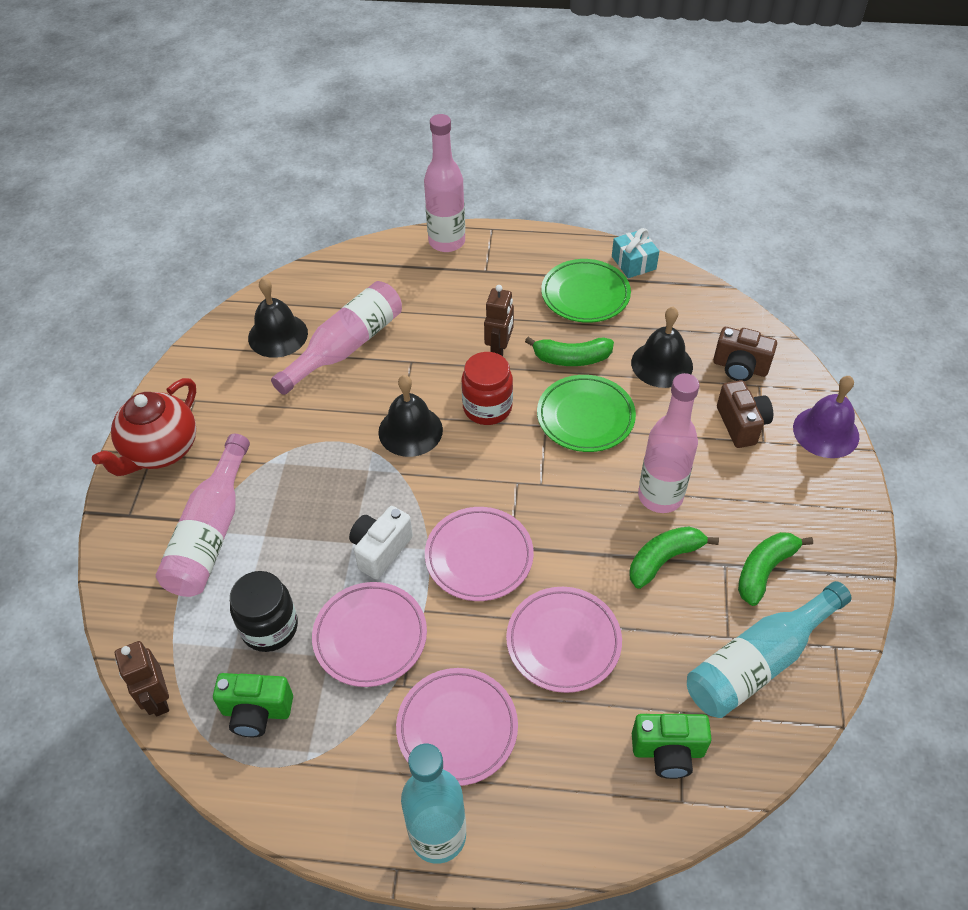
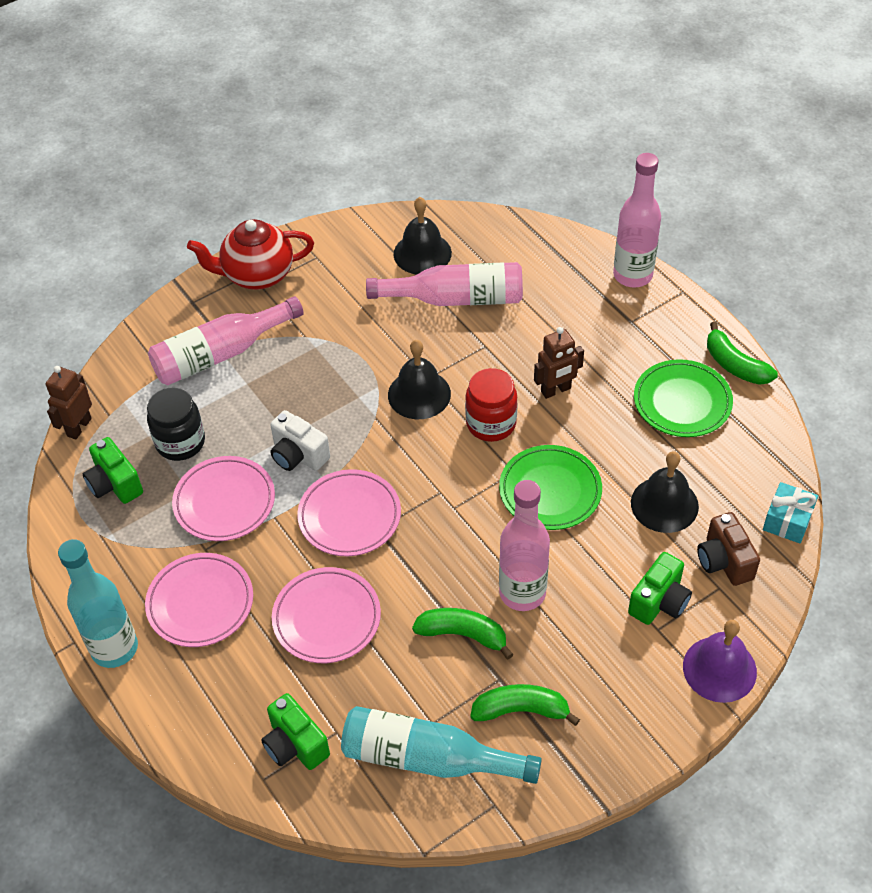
camera: 50 degrees right, 0 degrees up
(380, 550) = (298, 455): white camera -> white camera turned 135 degrees counterclockwise
(571, 358) = (601, 441): green banana -> green banana (735, 365)
(633, 263) = (760, 409): turquoise gift -> turquoise gift (787, 521)
(741, 424) = (659, 602): brown camera -> green camera

